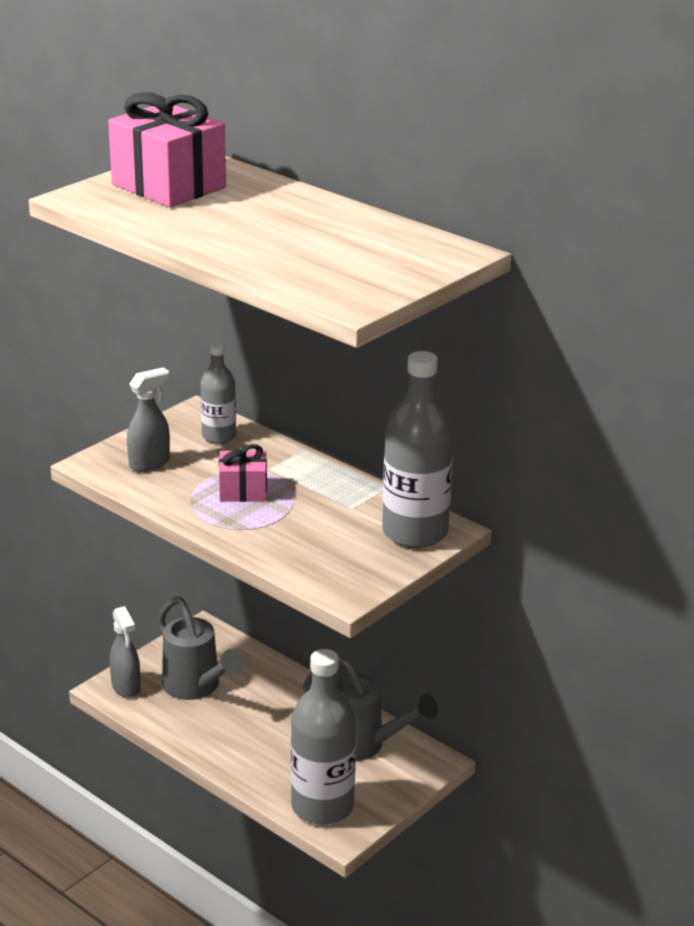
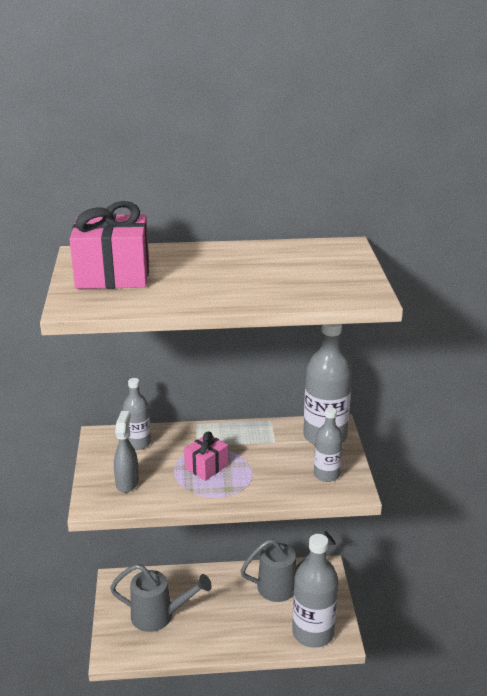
camera: 45 degrees left, 0 degrees up
(126, 687) = (120, 645): grey spray bottle -> none
(346, 565) = (326, 474): none -> grey bottle

